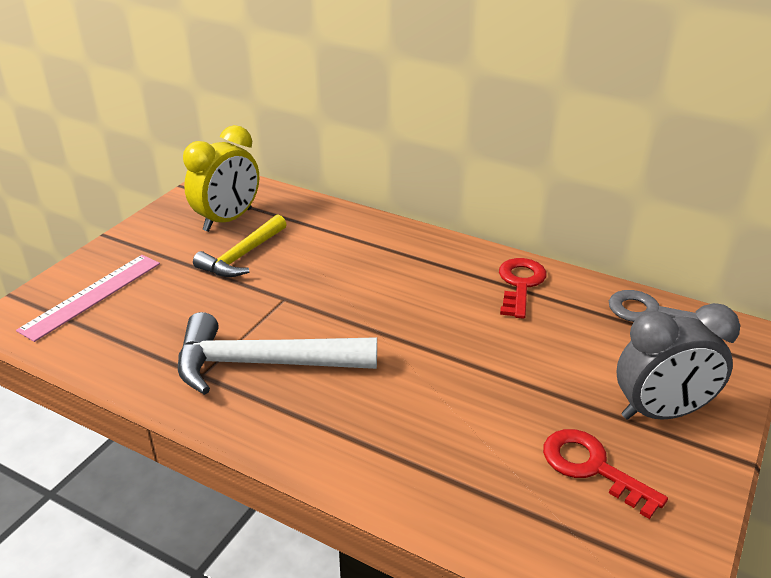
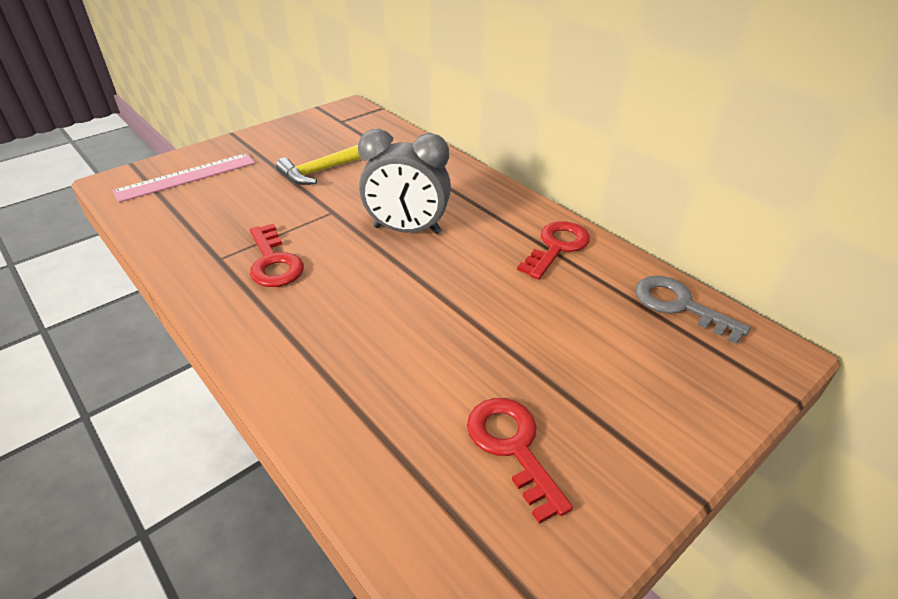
camera: 20 degrees right, 5 degrees up
(228, 220) = (334, 140): yellow clock -> none
(262, 364) = (274, 262): white hammer -> red key
(661, 412) = (626, 411): grey clock -> grey clock (407, 230)

